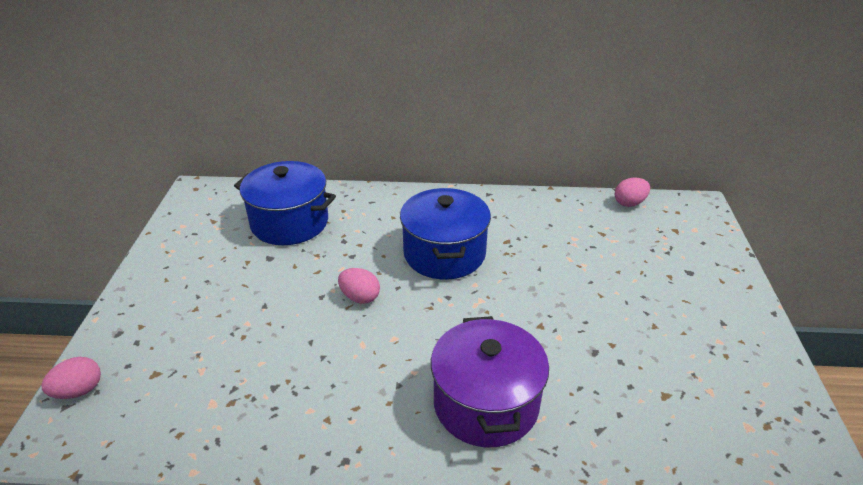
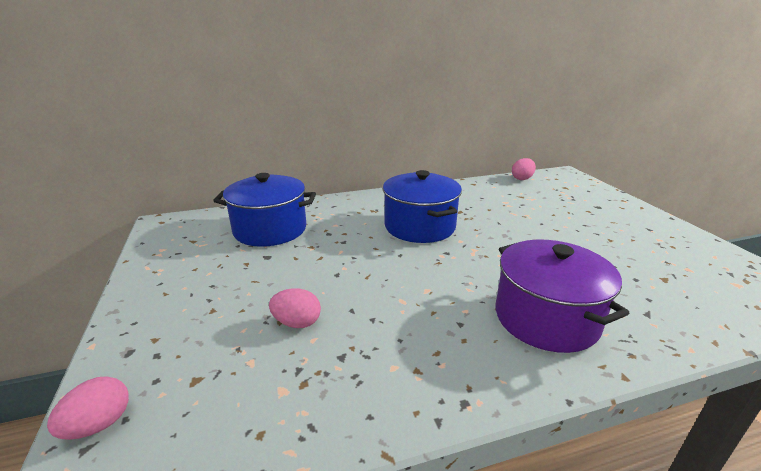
camera: 20 degrees left, 10 degrees down
(360, 297) = (373, 267): pink egg -> pink egg (297, 323)

